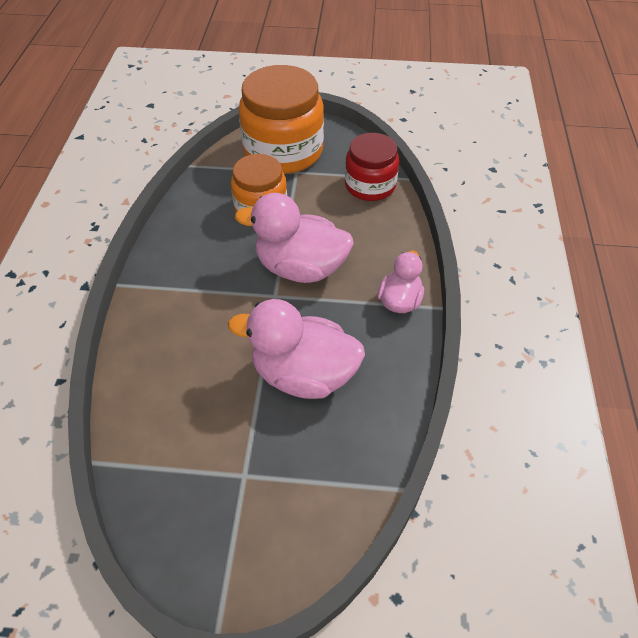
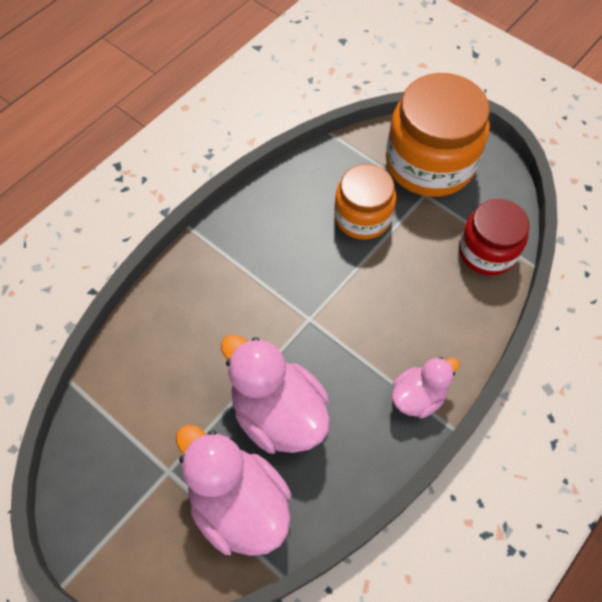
camera: 35 degrees right, 10 degrees up
(300, 268) = (352, 304): pink duck -> pink duck (239, 503)

